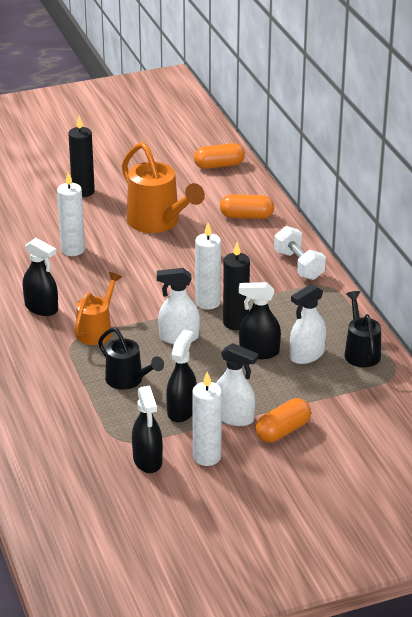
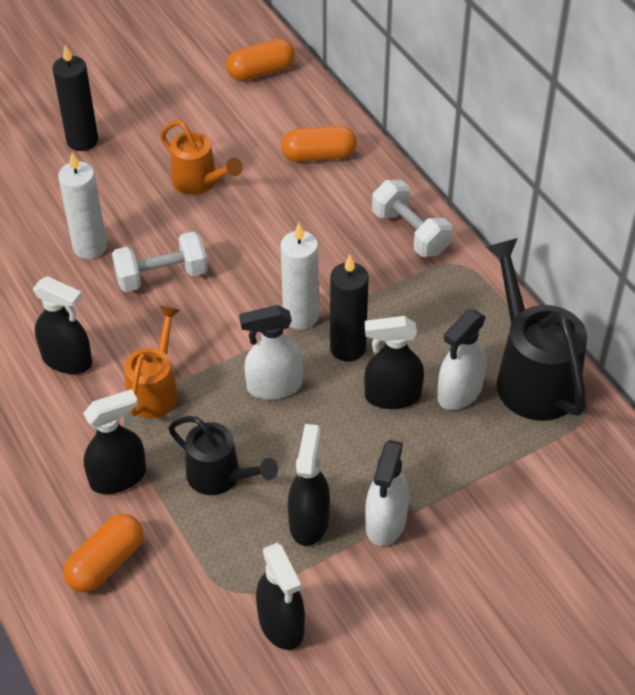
camera: 10 degrees left, 15 degrees up
(59, 373) = (118, 477): none -> black spray bottle
(118, 270) = (161, 276): none -> white dumbbell
(158, 222) = (199, 182): orange watering can -> orange watering can, size x0.61
(207, 457) = (364, 603): white candle -> none
(234, 417) = (385, 522): white spray bottle -> white spray bottle turned 90 degrees clockwise
(282, 431) = (459, 537): orange capsule -> orange capsule (106, 563)
(361, 352) = (531, 375): black watering can -> black watering can, size x1.63

